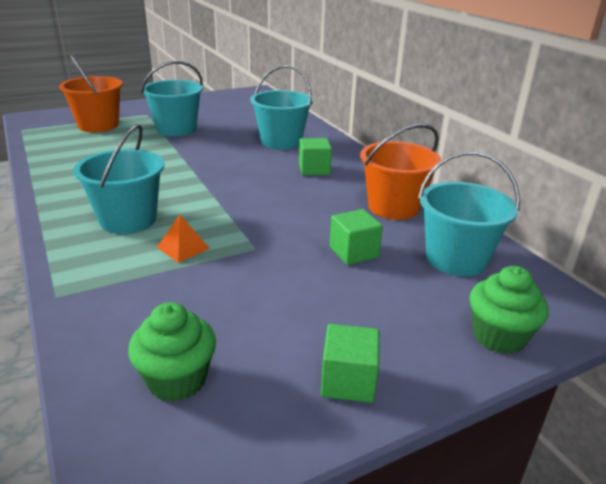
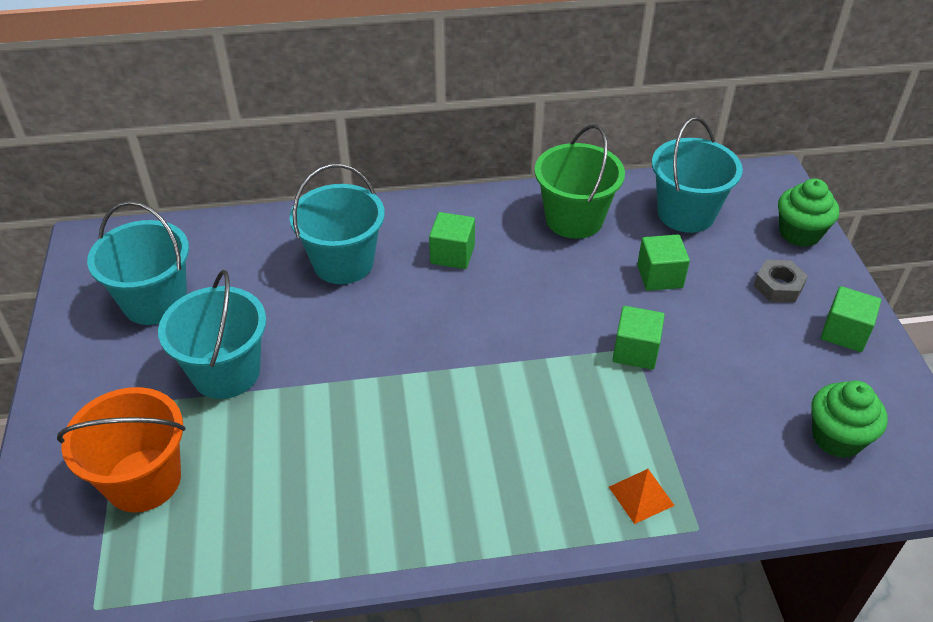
camera: 70 degrees left, 15 degrees up
(128, 220) = (537, 455): turquoise bucket -> turquoise bucket (155, 302)
(183, 248) = (620, 408): orange pyramid -> orange pyramid (641, 496)
(251, 249) = (635, 351): none -> green cube
(392, 325) = (778, 286): none -> grey nut
(393, 207) = (574, 219): orange bucket -> green bucket

